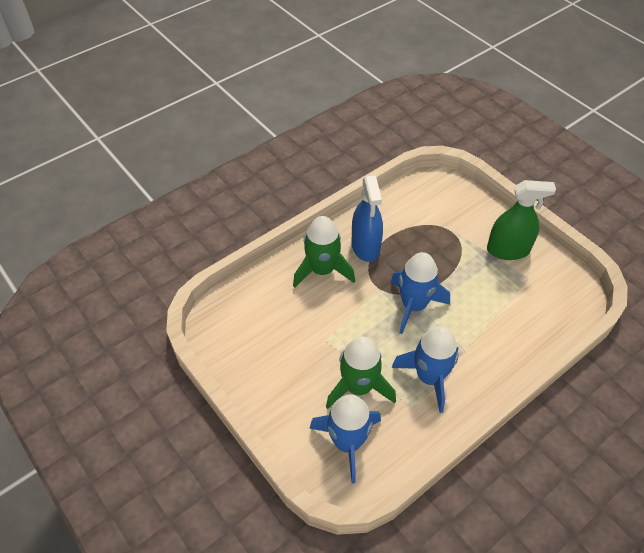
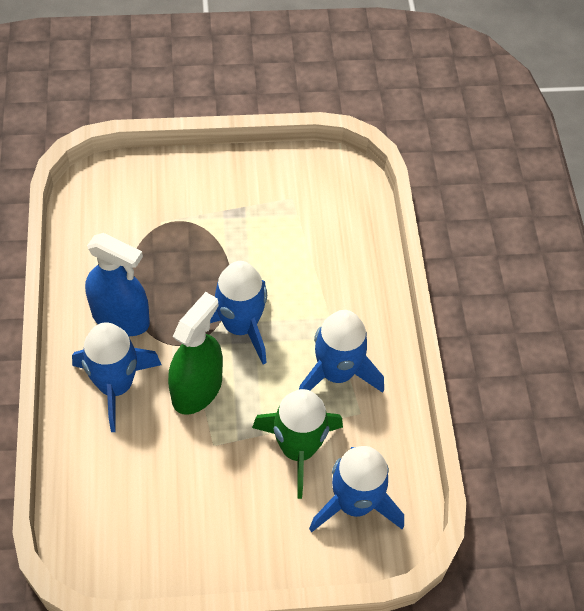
camera: 60 degrees left, 5 degrees up
(322, 270) = (116, 386): green rocket -> blue rocket
(508, 250) = (243, 189): green spray bottle -> green spray bottle (197, 389)

